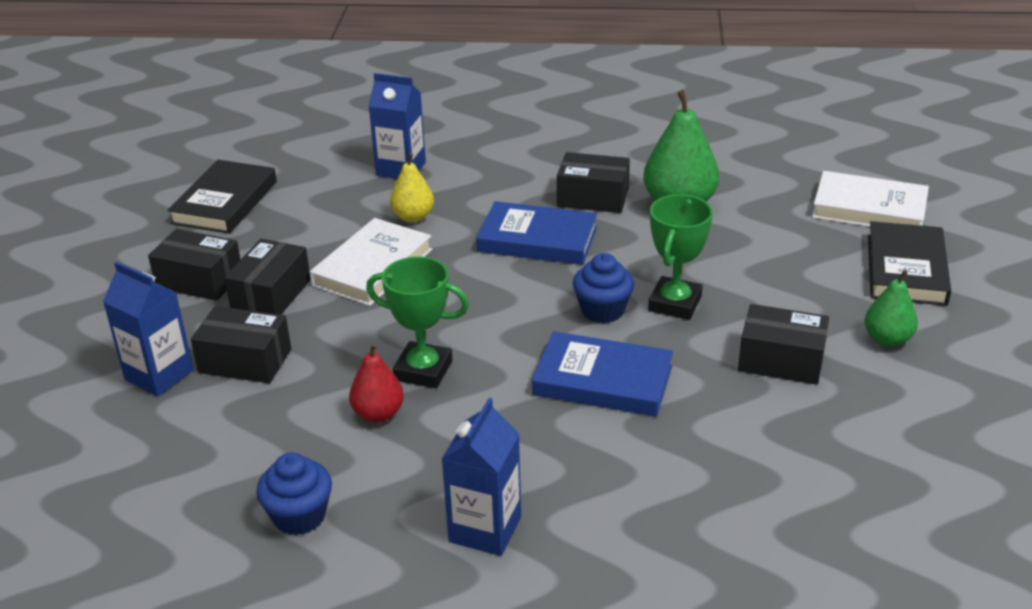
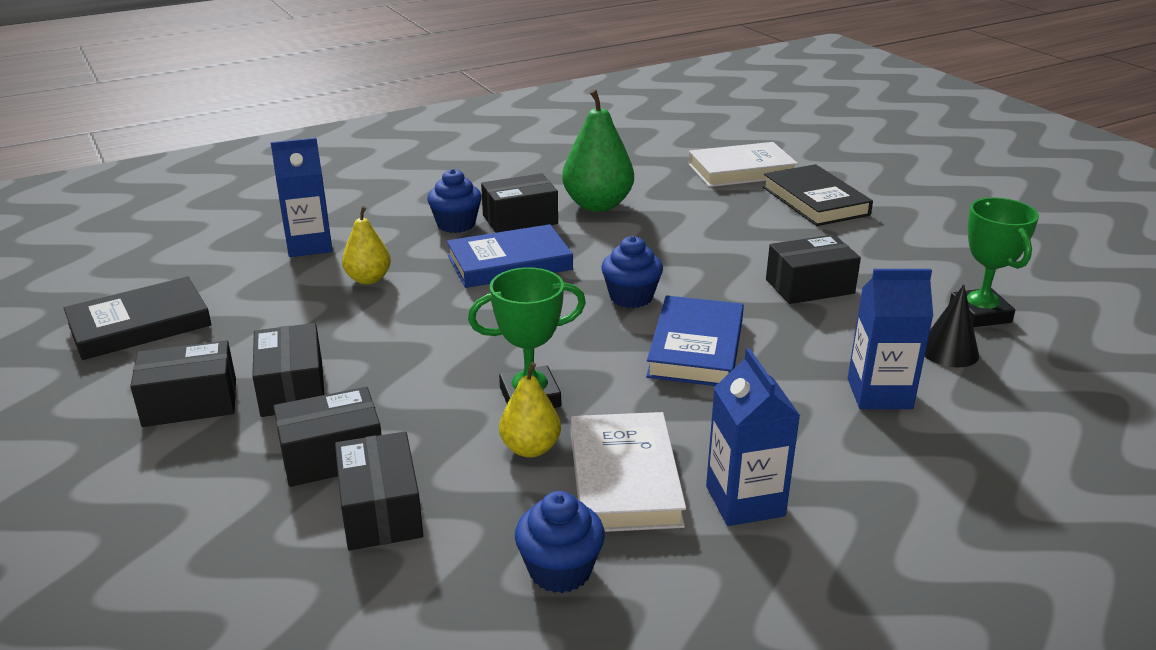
camera: 35 degrees left, 5 degrees down
(159, 375) = (243, 507): blue carton -> blue carton (879, 394)
(225, 202) = (140, 325): black book -> black book turned 75 degrees clockwise
(235, 416) = (381, 510): none -> black box
(372, 267) = (376, 331): white book -> white book (624, 478)
(378, 414) = (530, 448): red pear -> yellow pear
(534, 185) = (456, 224): none -> blue cupcake
(602, 381) = (696, 348): blue book -> blue book turned 60 degrees counterclockwise
(674, 303) = (682, 274): green trophy -> green trophy (979, 314)
(836, 479) = (948, 351): none -> black cone
(887, 339) = (861, 248): green pear -> none

